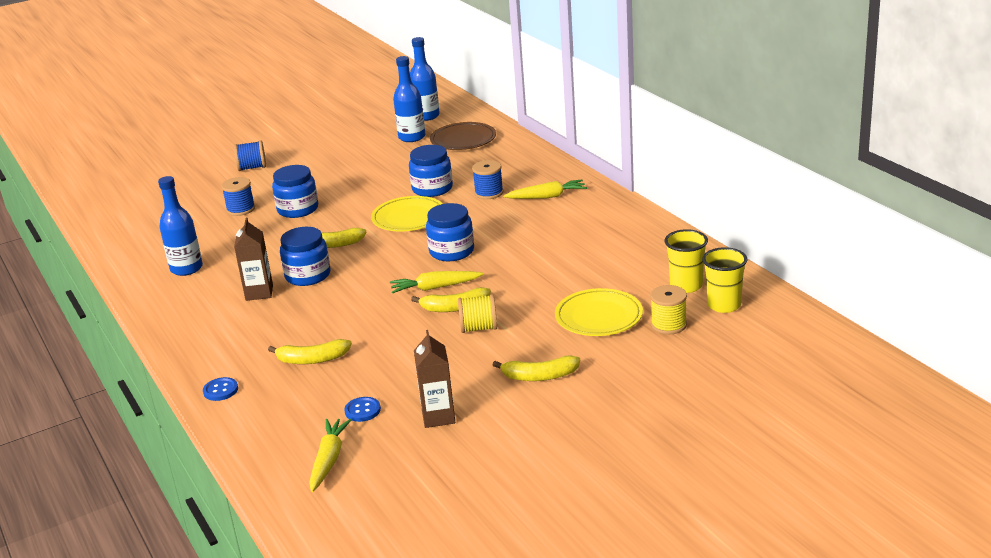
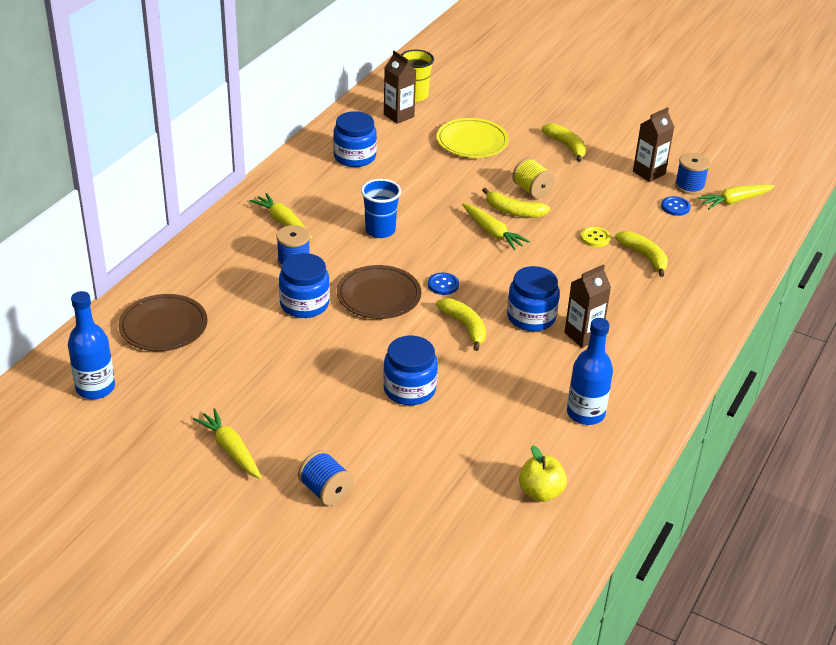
camera: 125 degrees left, 10 degrees up
(152, 233) = (540, 492): none -> yellow apple
(220, 390) = (724, 287): blue button -> blue button (443, 285)
(241, 209) = (438, 440): blue spool -> blue spool (689, 186)
(322, 146) = (231, 450): none -> yellow carrot
(369, 341) = (595, 238): none -> yellow button
(408, 218) = (379, 296): yellow plate -> brown plate
(412, 137) = (170, 375): blue bottle -> none
(451, 251) = (426, 244): blue jar -> blue jar (354, 157)
(455, 308) = (513, 211): yellow banana -> yellow banana turned 150 degrees clockwise
(493, 235) = (380, 230): none -> blue cup
(668, 325) = (459, 111): yellow spool -> none
(686, 285) = (398, 115): yellow cup -> brown carton

